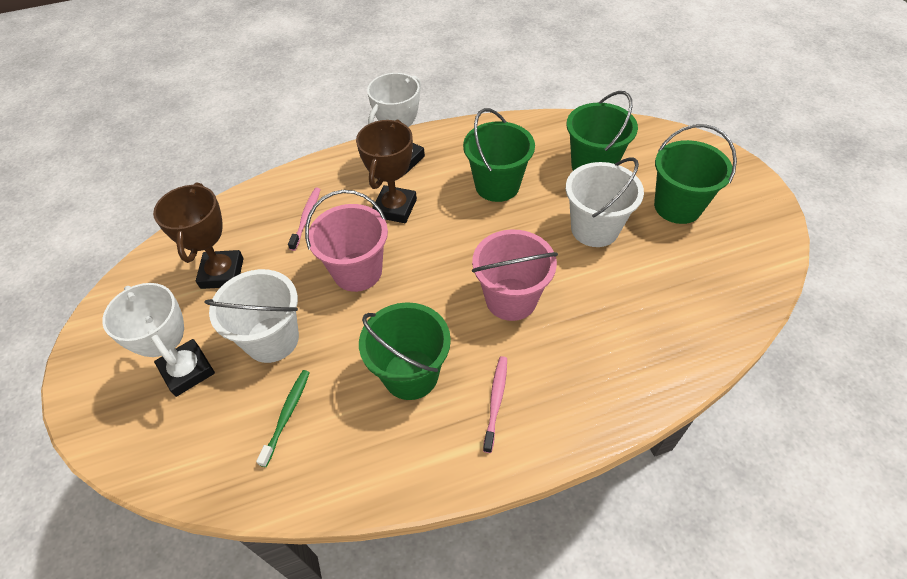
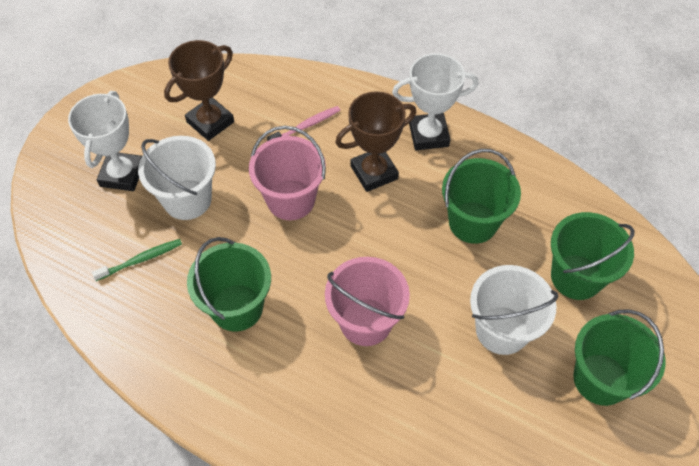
camera: 45 degrees right, 5 degrees up
(496, 401) = (265, 381): pink toothbrush -> none

